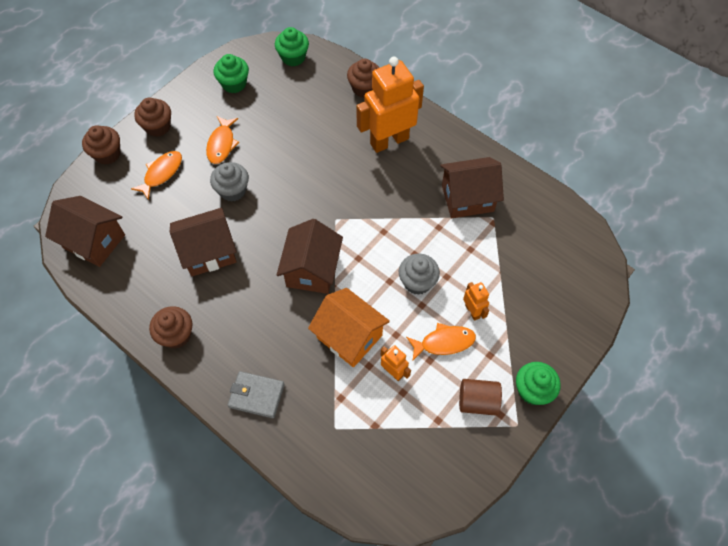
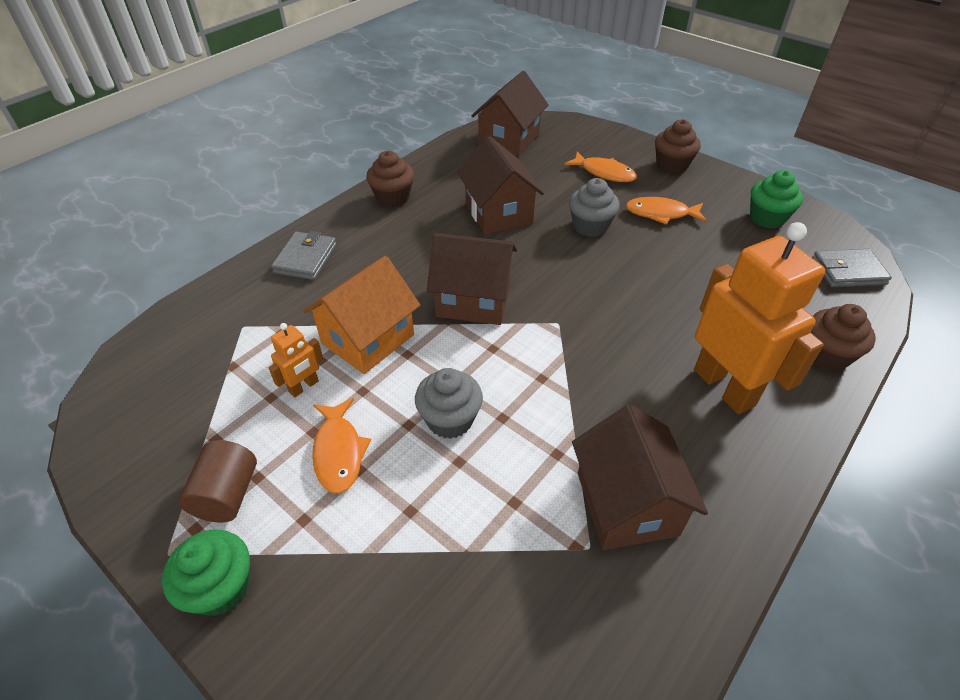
camera: 90 degrees right, 15 degrees down
(107, 154) = (622, 137): brown cupcake -> none
(293, 57) = (848, 271): green cupcake -> grey wallet
(472, 311) = (389, 497): orange robot -> none

